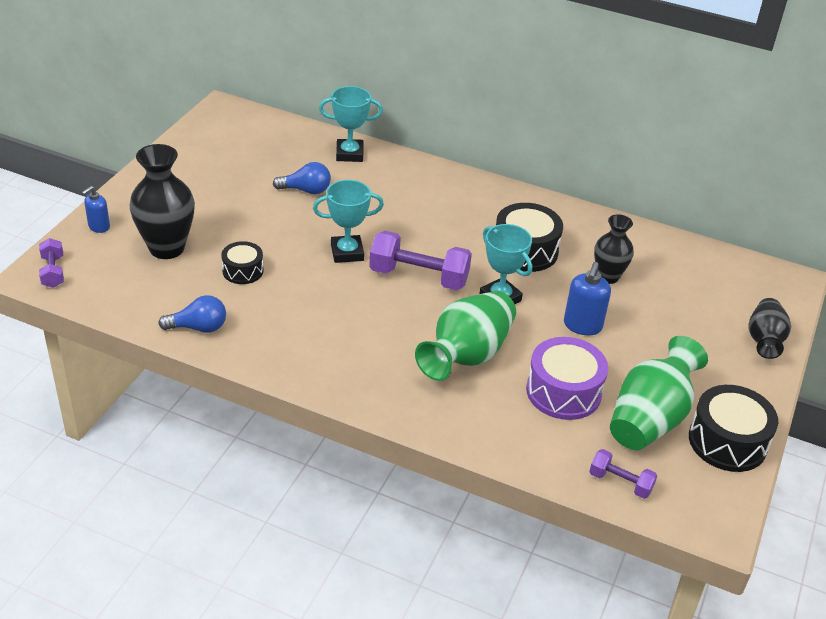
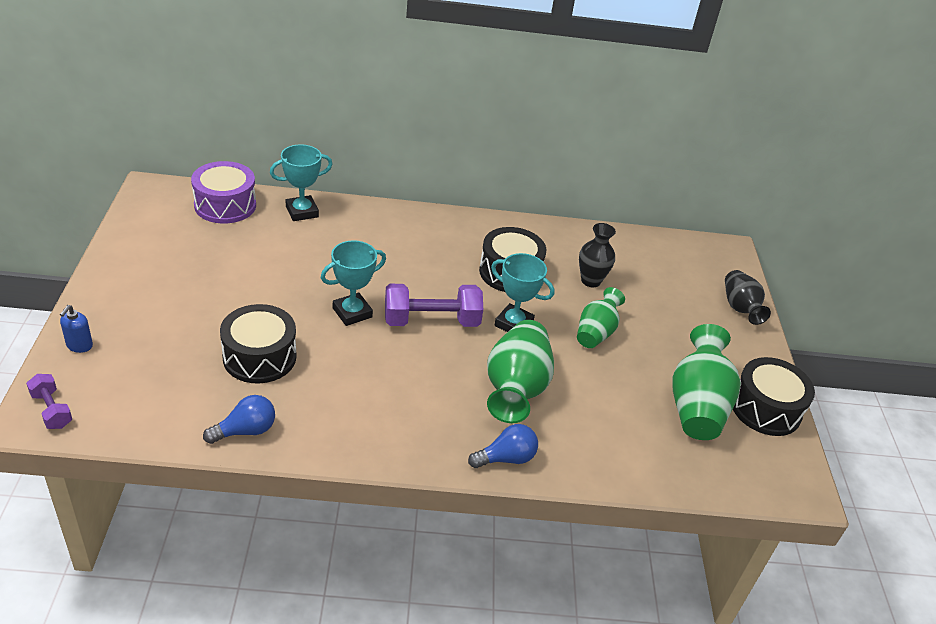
camera: 25 degrees left, 0 degrees up
(167, 248) = (167, 352): black vase -> none
(243, 271) = (259, 357): black drum -> black drum, size x1.69
(306, 190) = (279, 257): blue light bulb -> blue light bulb (506, 458)
(563, 392) = (615, 400): purple drum -> purple drum (225, 205)
(582, 326) = (596, 332): blue soap dispenser -> green vase
(620, 483) = (708, 474): purple dumbbell -> none

